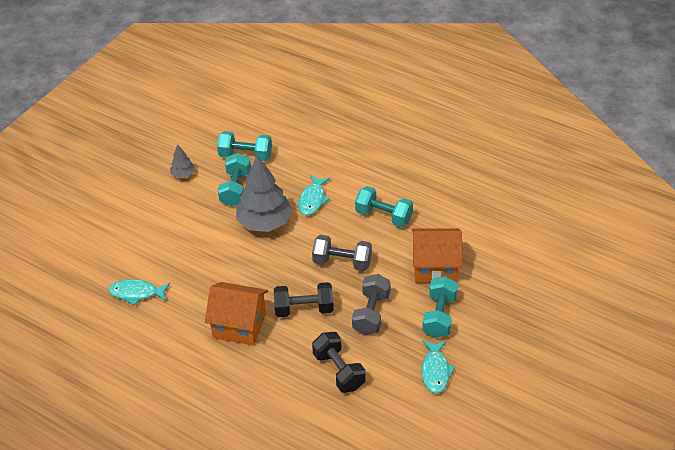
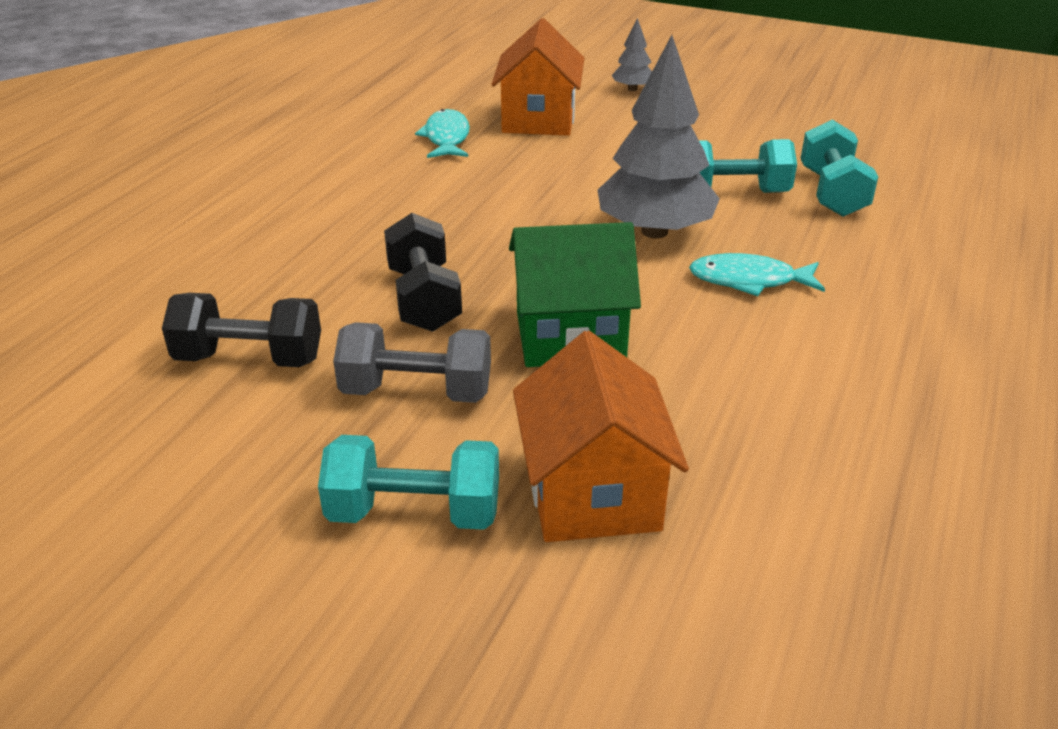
camera: 80 degrees right, 10 degrees down
(183, 174) = (741, 142): grey tree -> grey tree (632, 89)
(239, 325) = (378, 233): orange house -> orange house (538, 120)
(339, 371) = (249, 359): black dumbbell -> black dumbbell turned 45 degrees clockwise
(342, 262) = (570, 336): grey dumbbell -> green house
(383, 216) = (746, 387): turquoise dumbbell -> none
(435, 371) = (223, 516): turquoise fish -> none

